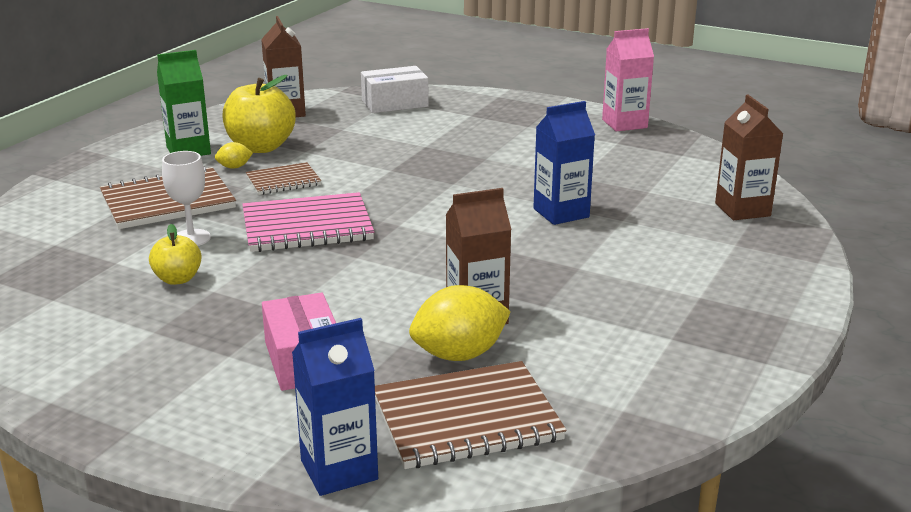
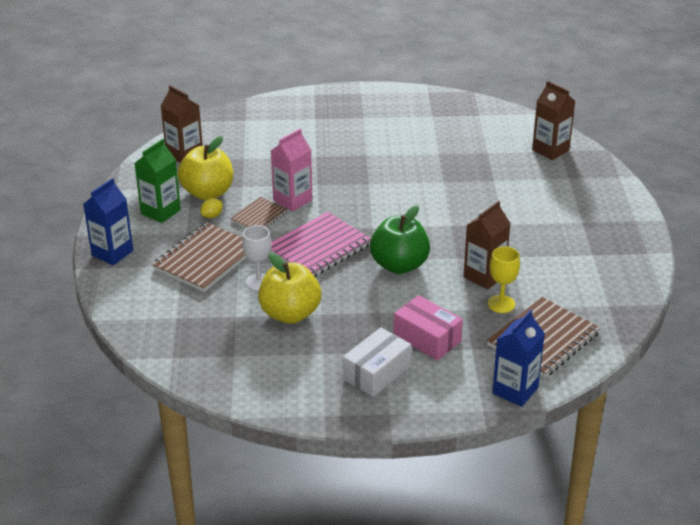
camera: 30 degrees left, 10 degrees up
(178, 279) = (290, 314): yellow apple -> yellow apple, size x1.80
(379, 271) = (399, 265): none -> green apple
(395, 103) = (251, 122): white box -> white box (376, 373)
(459, 354) = (501, 304): yellow lemon -> yellow goblet
(561, 213) = (455, 186): blue carton -> blue carton (112, 253)
(624, 124) = (420, 97): pink carton -> pink carton (292, 200)

